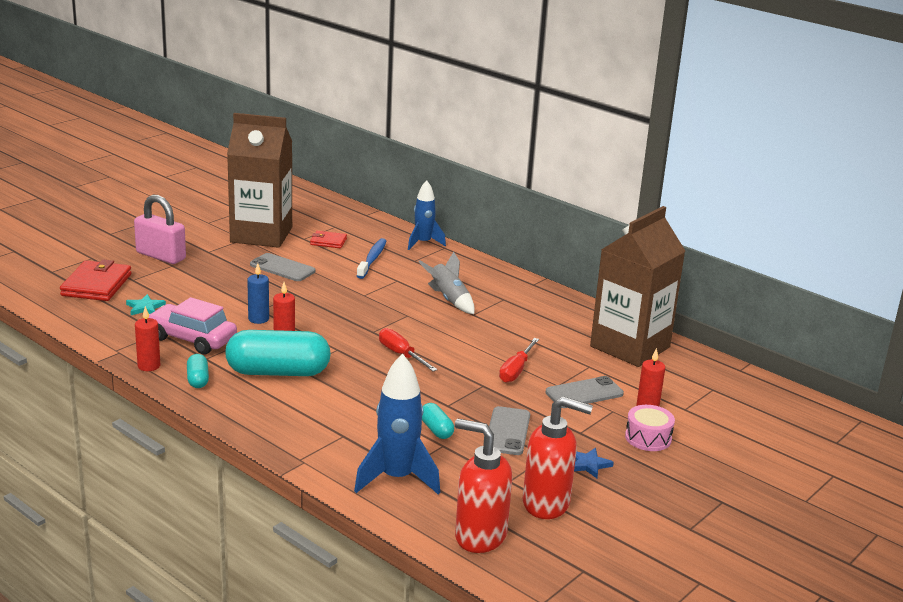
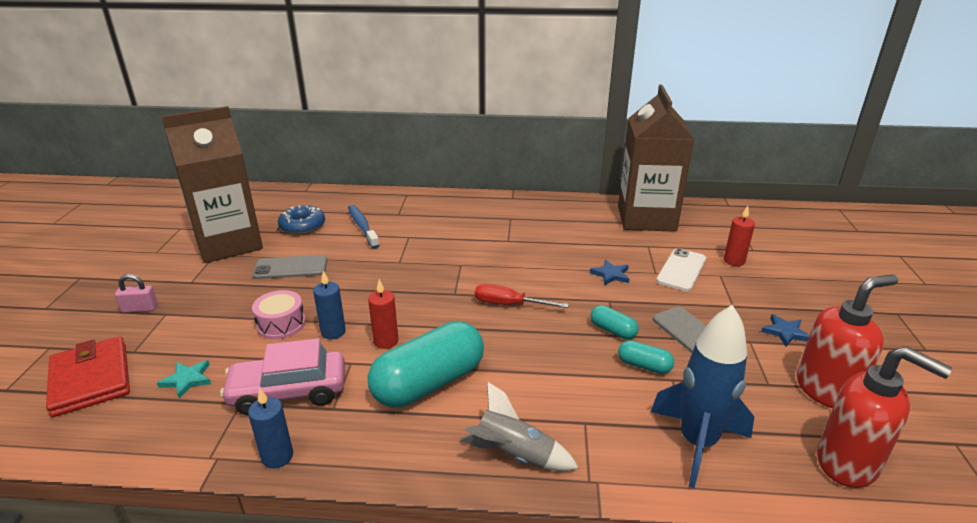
camera: 35 degrees left, 5 degrees up
(149, 366) = (277, 457): red candle -> blue candle
(161, 256) = (140, 309): pink padlock -> pink padlock, size x0.52
(198, 379) = (357, 442): turquoise capsule -> turquoise capsule (612, 330)
(328, 242) = (302, 226): red wallet -> blue donut
(423, 243) = (385, 197): blue rocket -> none
(449, 299) = (473, 236): grey rocket -> grey rocket (514, 455)
(479, 536) = (848, 463): red soap dispenser -> red soap dispenser turned 135 degrees counterclockwise
(516, 370) = (611, 274): red screwdriver -> blue star
(584, 393) = (681, 270): grey phone -> white phone
(648, 438) = (775, 285): pink drum -> pink drum (281, 324)

